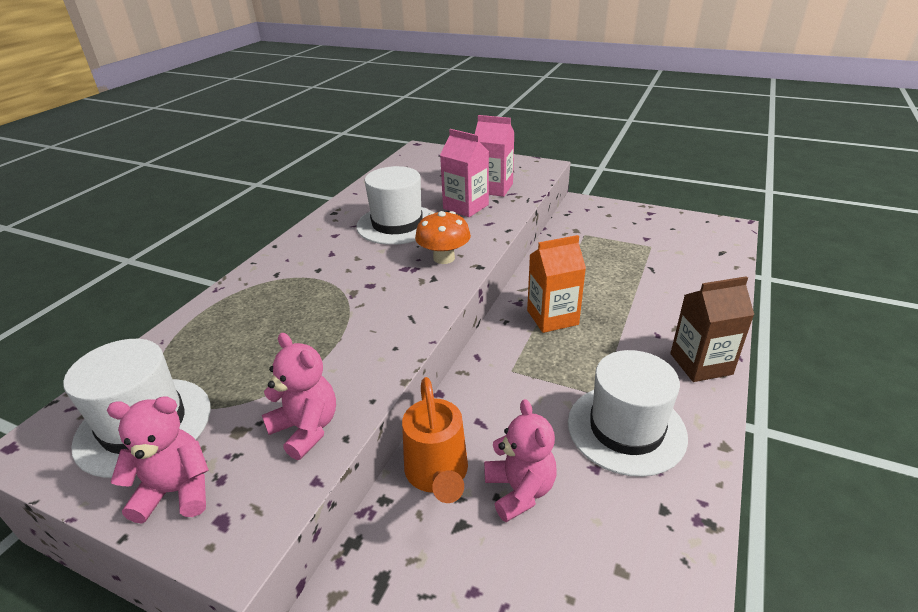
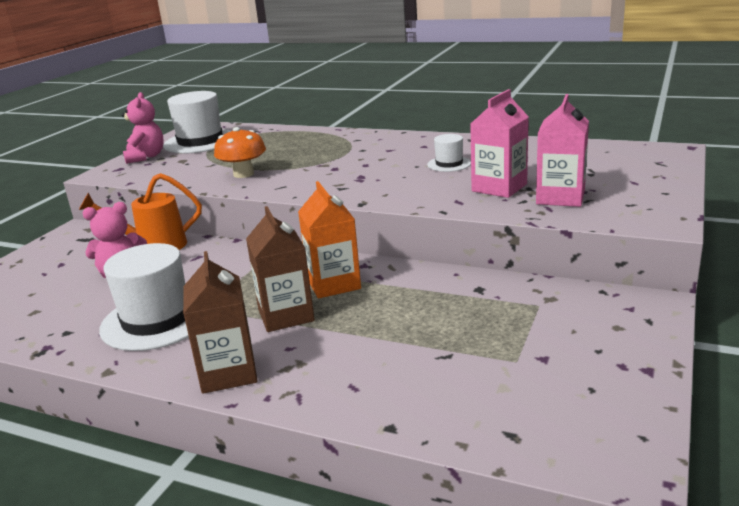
camera: 90 degrees right, 10 degrees down
(306, 429) = (173, 174): pink teddy bear -> none
(397, 224) = (449, 164): white hat -> white hat, size x0.50
(444, 258) = (379, 188): orange mushroom -> orange mushroom (243, 174)
(608, 340) = (286, 315): none -> brown carton

